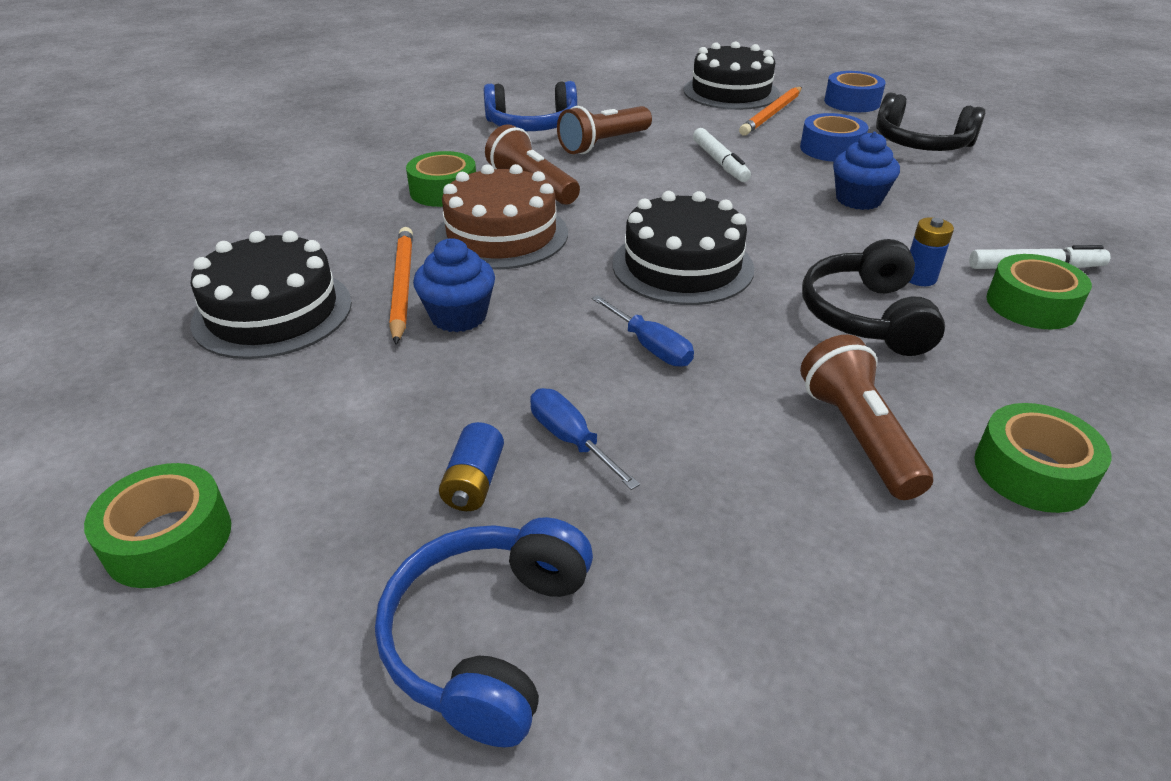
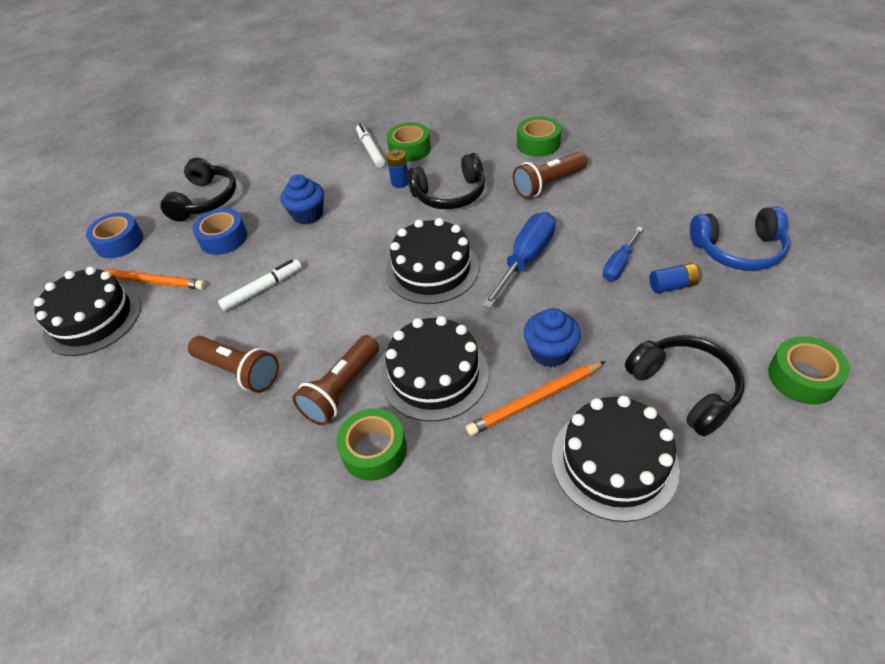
camera: 105 degrees left, 10 degrees up
(291, 404) = (685, 388): none -> black headphones
(501, 235) = (434, 375): brown cake -> black cake
(532, 125) = (199, 445): blue headphones -> none
(650, 346) = (526, 260): blue screwdriver -> blue screwdriver, size x1.70

